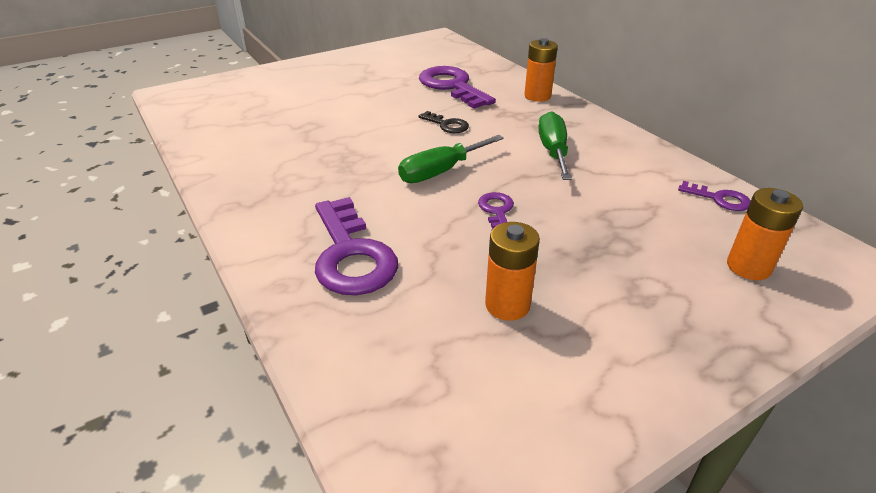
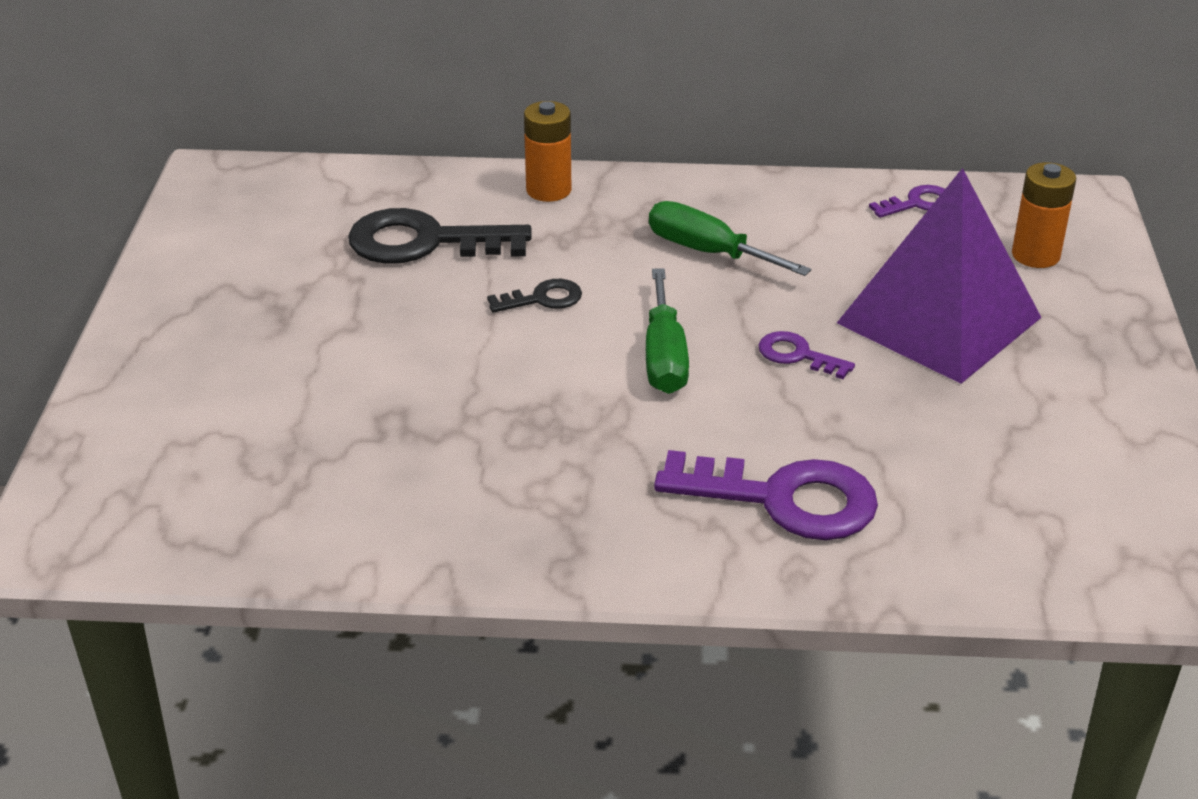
camera: 55 degrees left, 0 degrees up
(452, 86) = (424, 242): purple key -> black key
(507, 305) = (969, 426): orange battery -> none
(607, 251) = (939, 320): none -> purple pyramid

